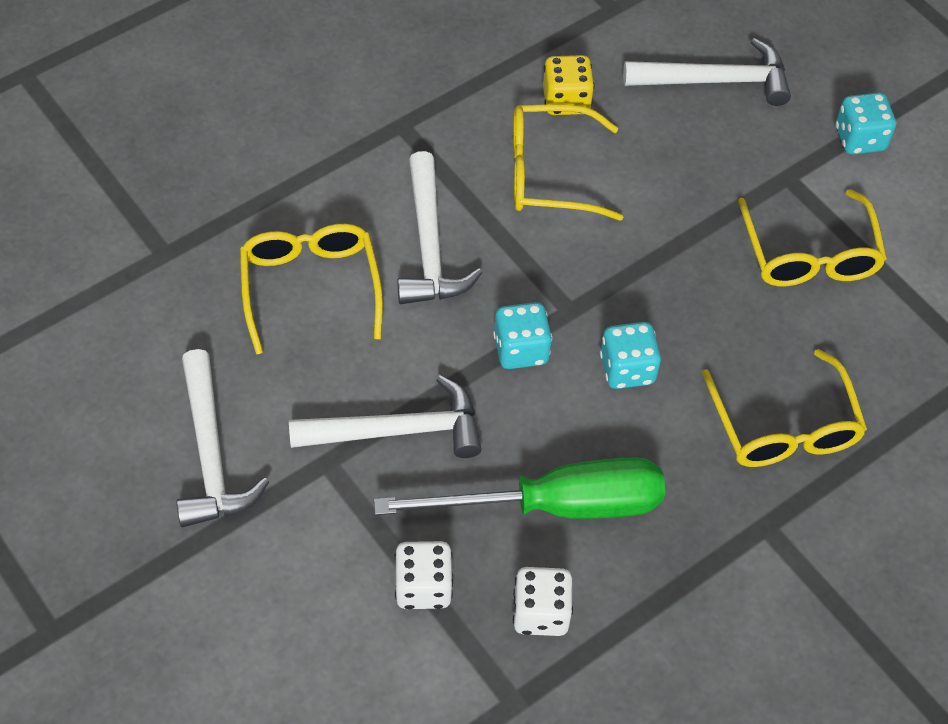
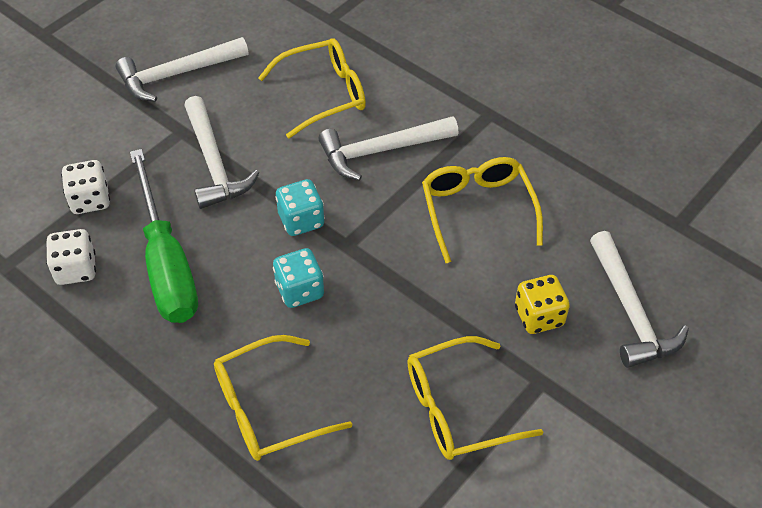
camera: 80 degrees right, 5 degrees down
(566, 101) = (559, 209): yellow dice -> yellow dice (539, 316)
(859, 139) = (612, 437): turquoise dice -> none

